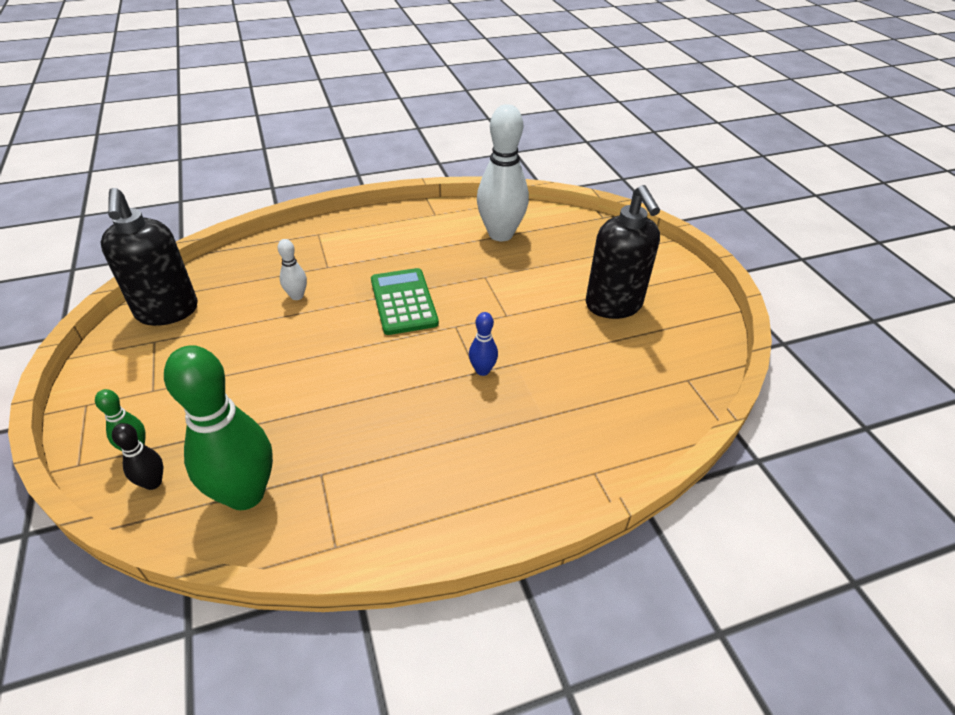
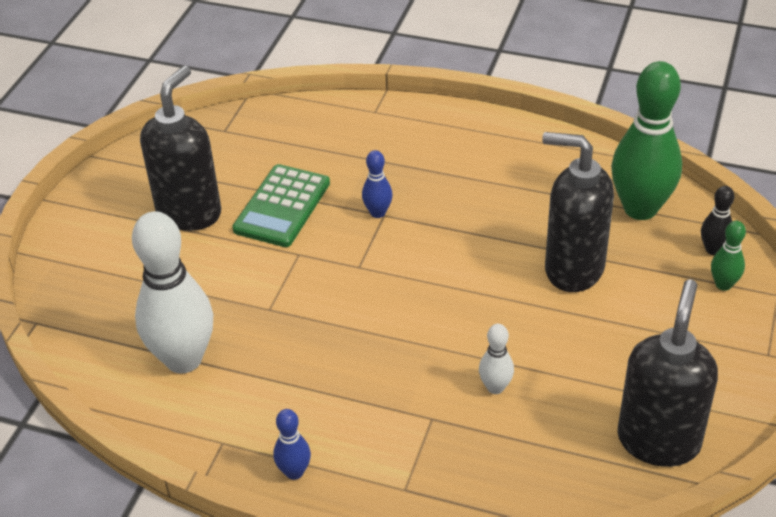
camera: 140 degrees left, 0 degrees up
(284, 400) = (573, 269): none -> black soap dispenser
(384, 218) = (294, 472): none -> blue bowling pin
(404, 302) = (384, 319): green calculator -> green calculator (282, 206)

